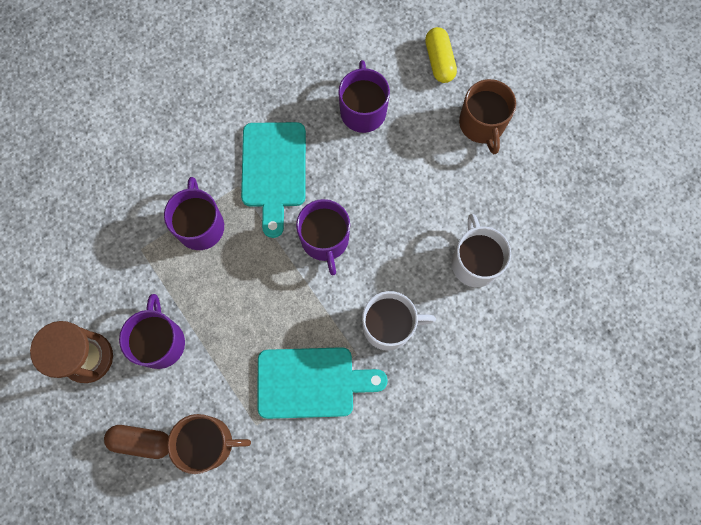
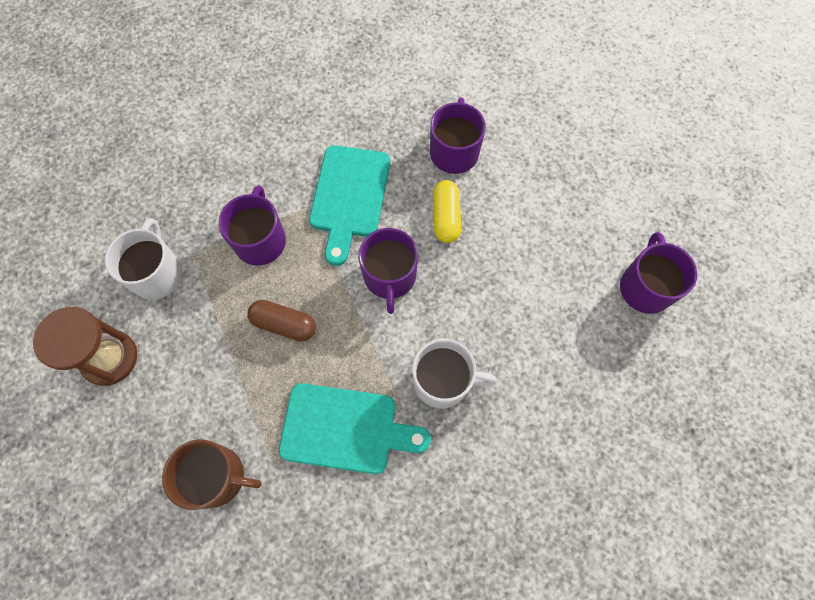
camera: 10 degrees right, 5 degrees down
(141, 441) = (144, 461): brown capsule -> brown capsule (284, 324)
(160, 341) = (190, 354): purple mug -> purple mug (645, 287)
(439, 61) = (542, 115): yellow capsule -> yellow capsule (445, 217)
(475, 262) = (550, 327): white mug -> white mug (157, 273)
(482, 124) = (579, 185): brown mug -> none

